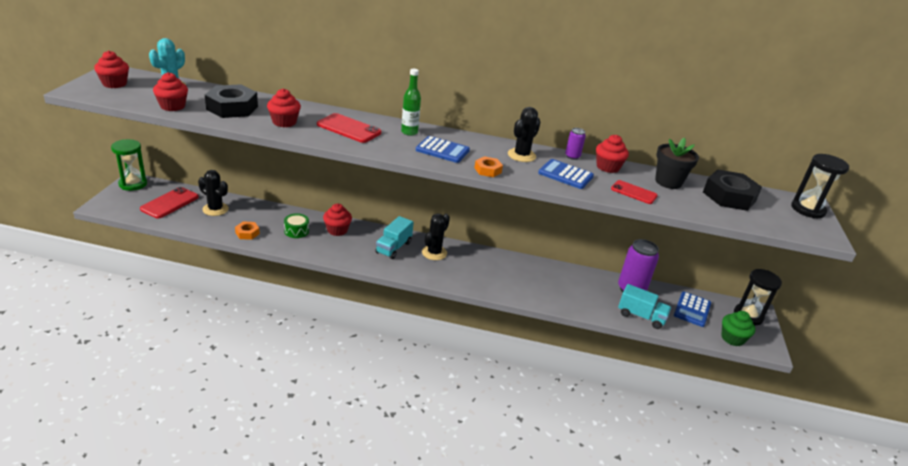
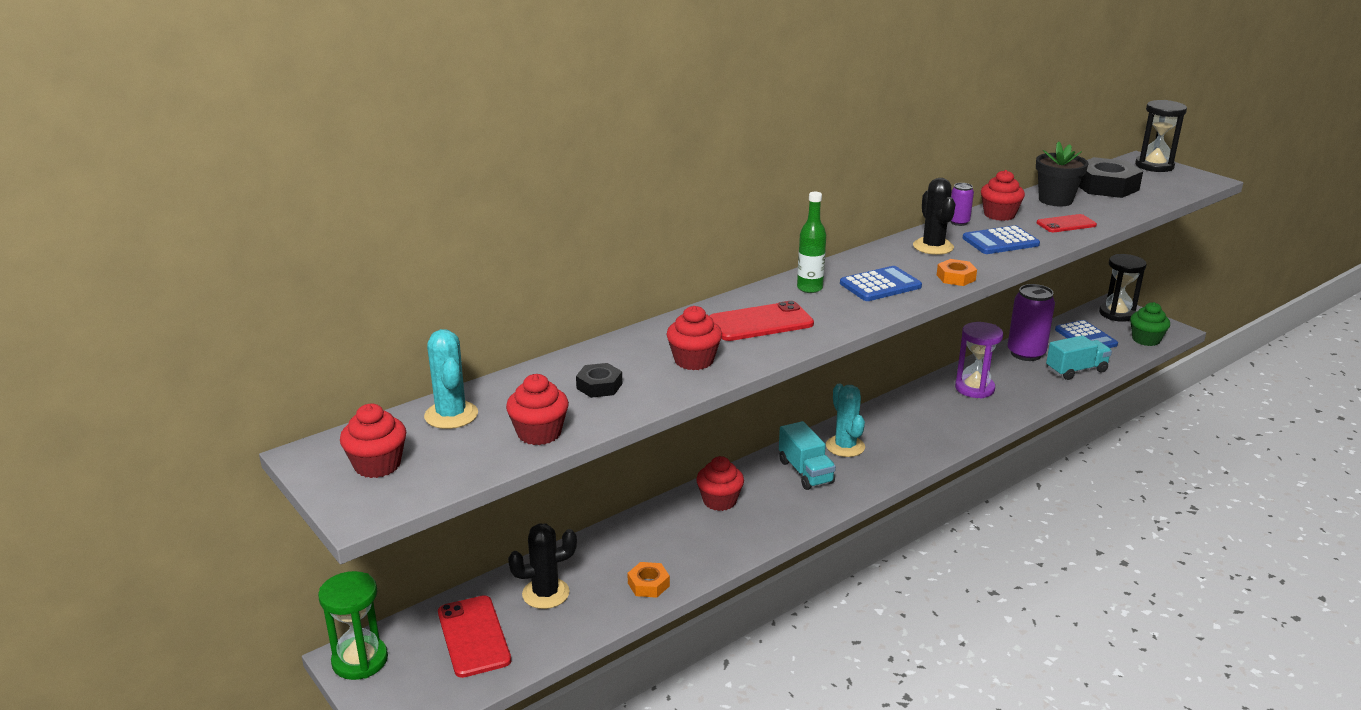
camera: 45 degrees left, 5 degrees down
(232, 108) = (599, 386): black nut -> black nut, size x0.51
(296, 231) = (687, 537): green drum -> none
(434, 253) = (845, 446): black cactus -> turquoise cactus
(558, 280) = (974, 388): none -> purple hourglass

